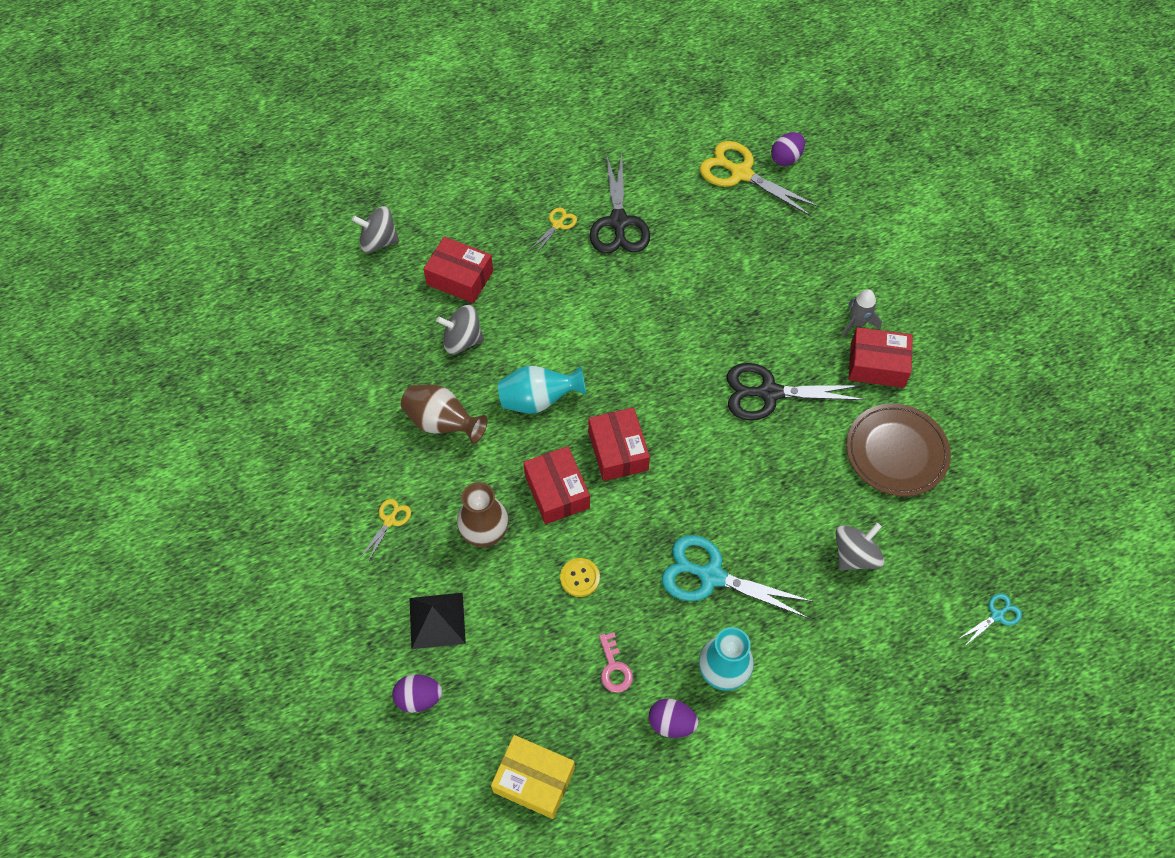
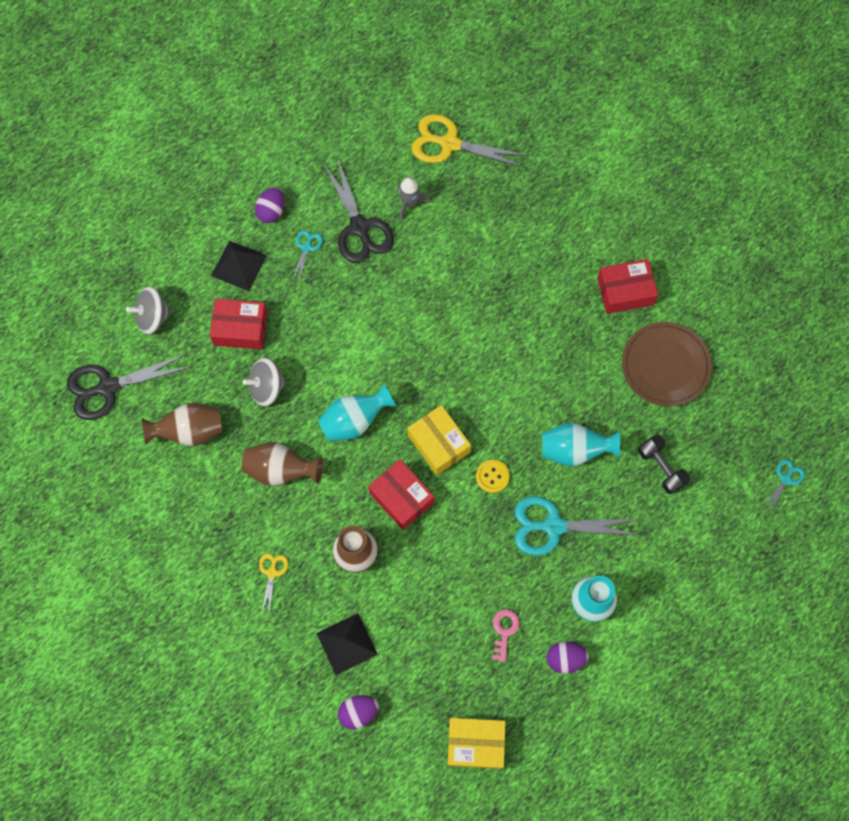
camera: 20 degrees left, 10 degrees up
(367, 356) = (189, 431): none -> brown vase
(483, 221) = (239, 265): none -> black pyramid
(557, 225) = (306, 248): yellow scissors -> turquoise scissors
(580, 578) = (449, 566): yellow button -> yellow button (492, 476)
(614, 668) = (504, 631): pink key -> pink key turned 135 degrees counterclockwise
(618, 451) = (438, 444): red box -> yellow box
(763, 505) = (574, 450): none -> turquoise vase
(769, 393) = (545, 348): black scissors -> black scissors (108, 387)
(786, 158) = (484, 115): purple egg -> purple egg (271, 211)
(855, 555) = (661, 468): grey spinning top -> black dumbbell
(857, 323) = (596, 258): grey rocket -> grey rocket (409, 203)

